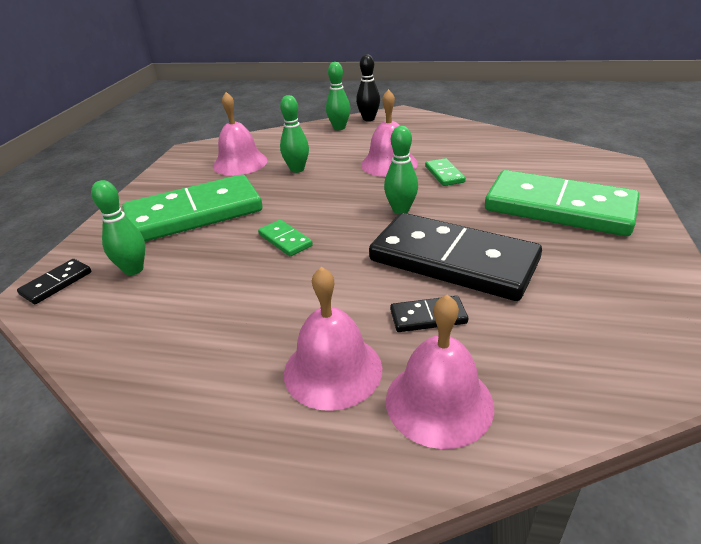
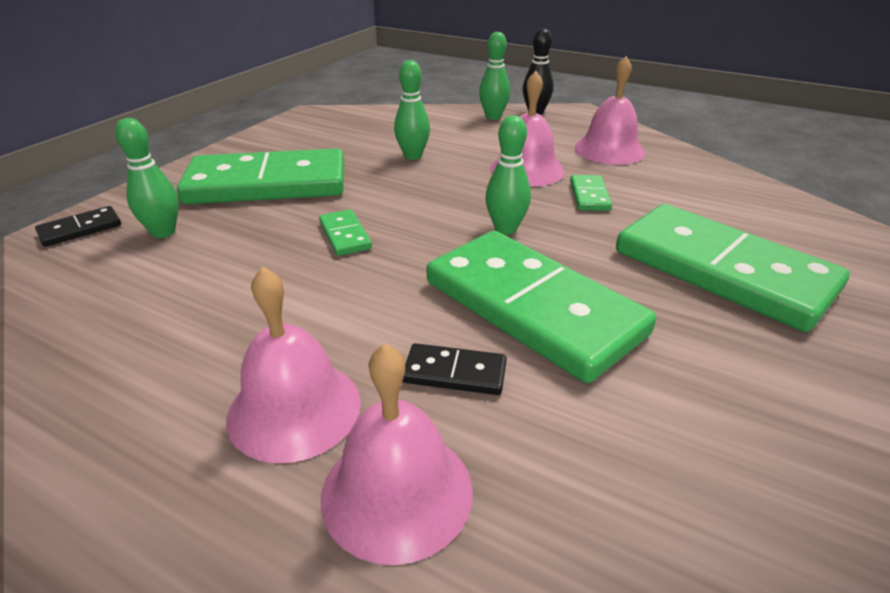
camera: 15 degrees right, 0 degrees up
(240, 163) = (354, 137): pink bell -> pink bell (609, 150)
(453, 260) = (533, 307): black domino -> green domino

